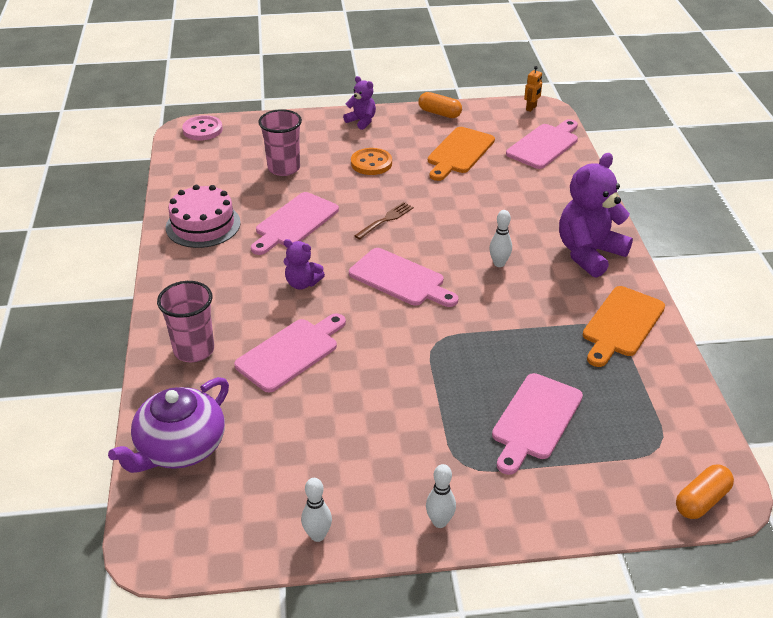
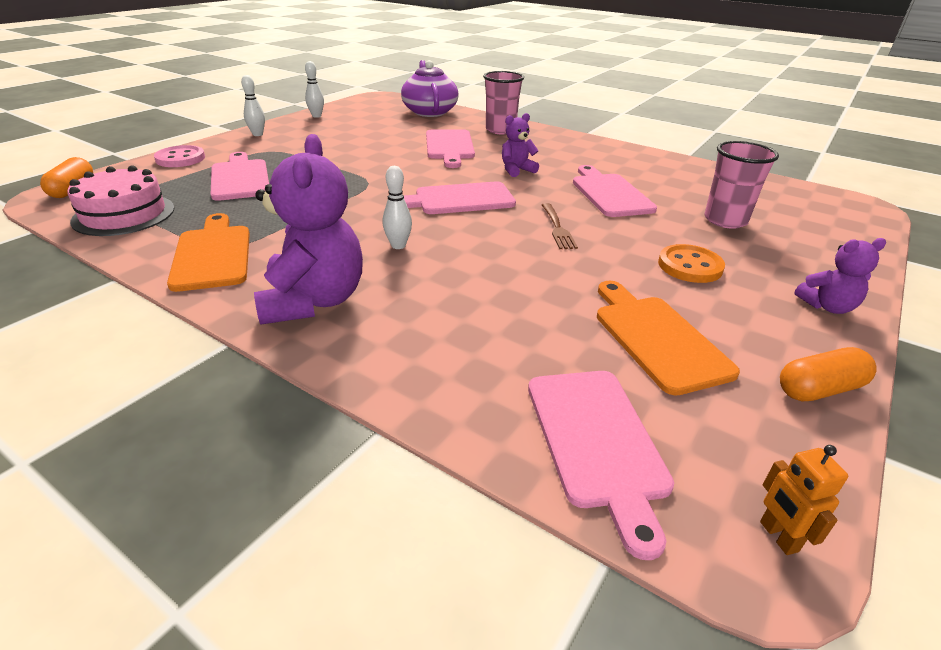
camera: 130 degrees right, 5 degrees down
(202, 130) = (859, 212): pink button -> pink button (180, 159)
(203, 225) = (651, 166): pink cake -> pink cake (124, 214)

